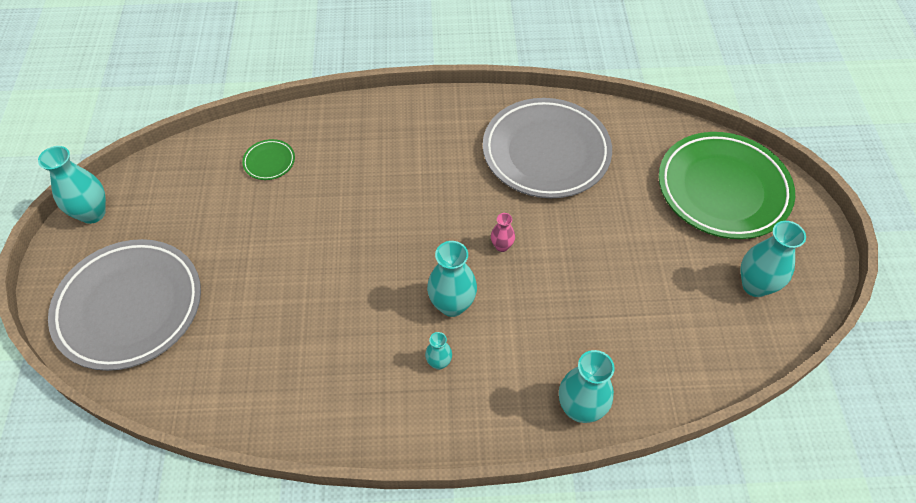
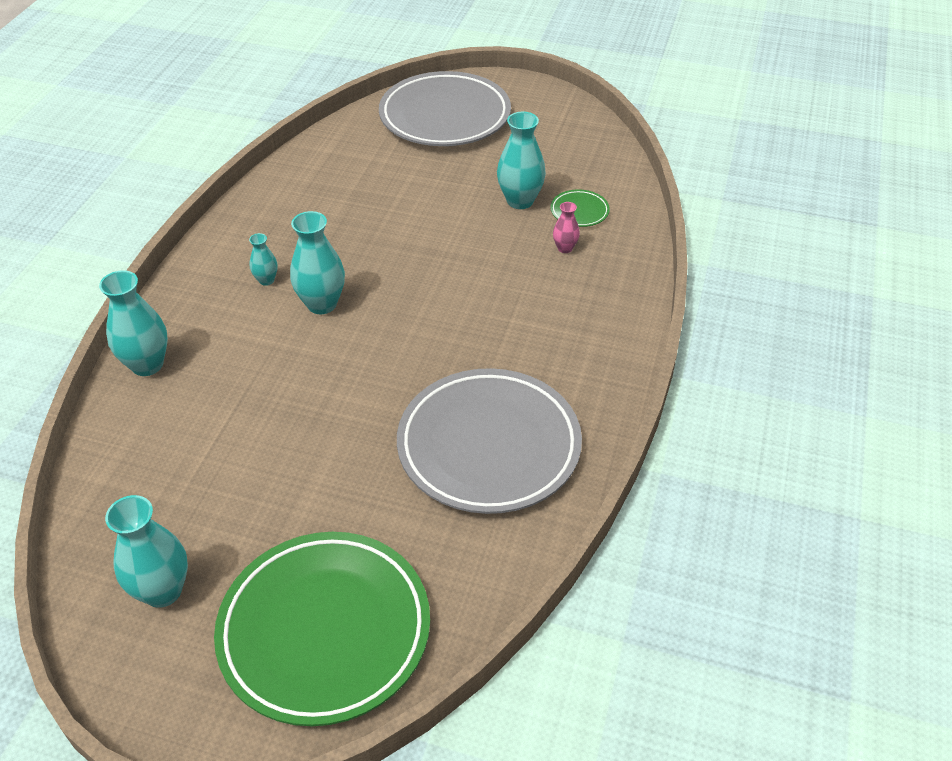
camera: 110 degrees right, 10 degrees down
(92, 213) = (562, 104): turquoise vase -> turquoise vase (520, 201)
(502, 246) = (369, 361): pink vase -> pink vase (565, 248)

